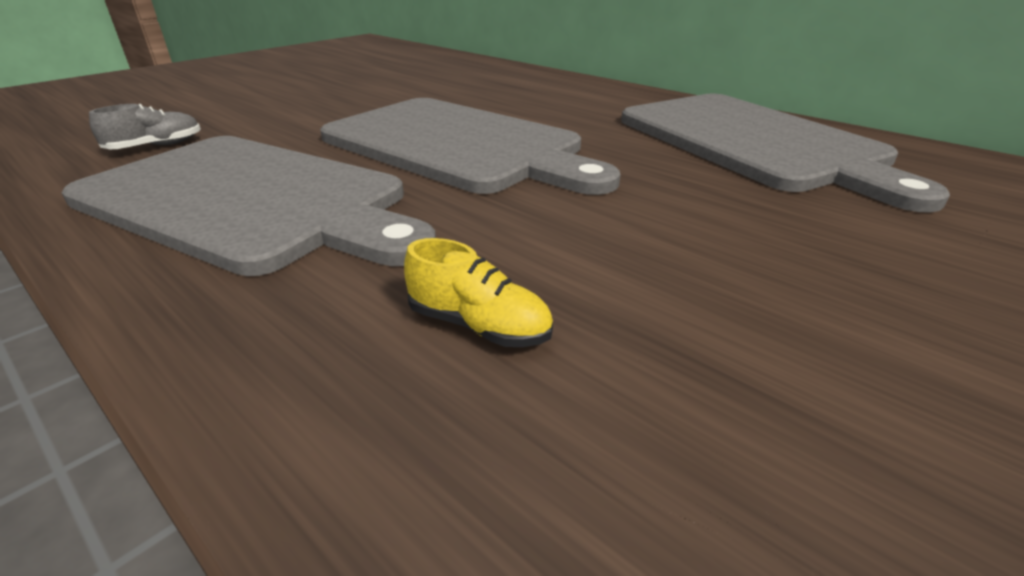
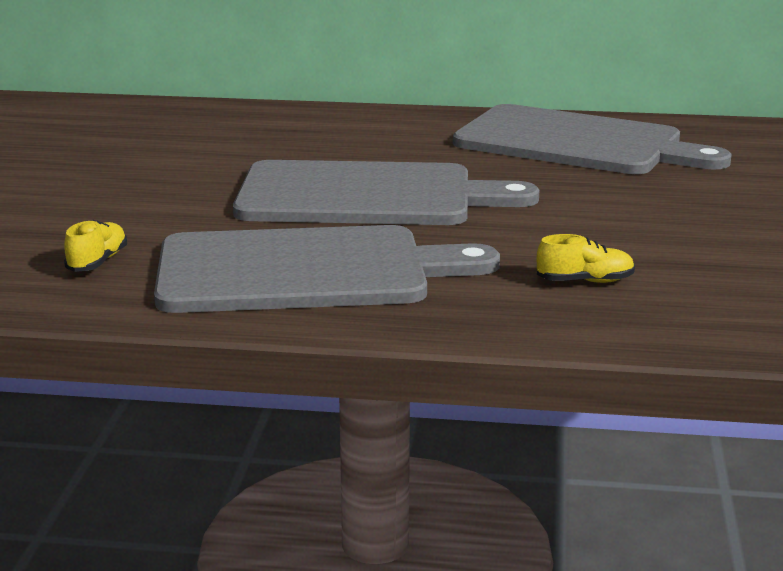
camera: 35 degrees left, 10 degrees down
(156, 146) = (97, 262): grey shoe -> yellow shoe

